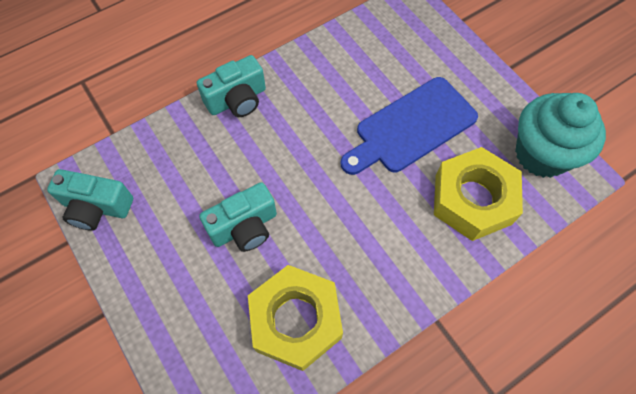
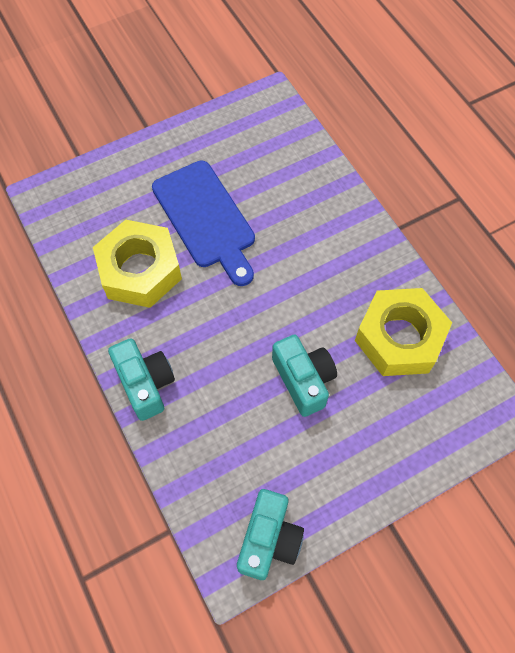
camera: 85 degrees left, 0 degrees up
(472, 199) = (289, 181): yellow nut -> yellow nut (140, 270)
(541, 154) = (248, 121): turquoise cupcake -> none

